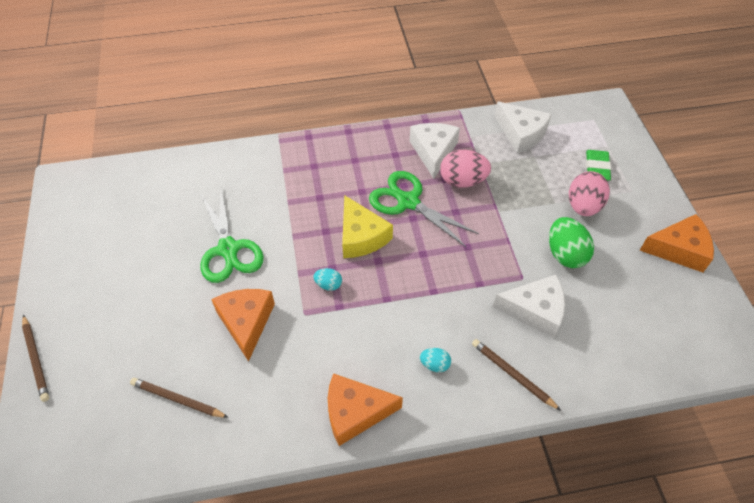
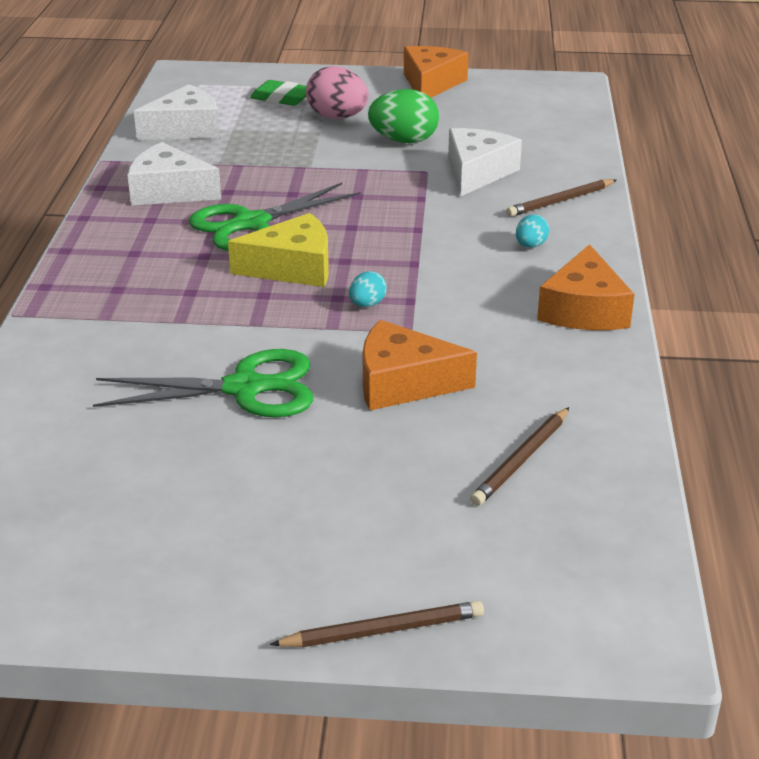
camera: 75 degrees left, 20 degrees down
(462, 181) = (241, 180): pink egg -> none

